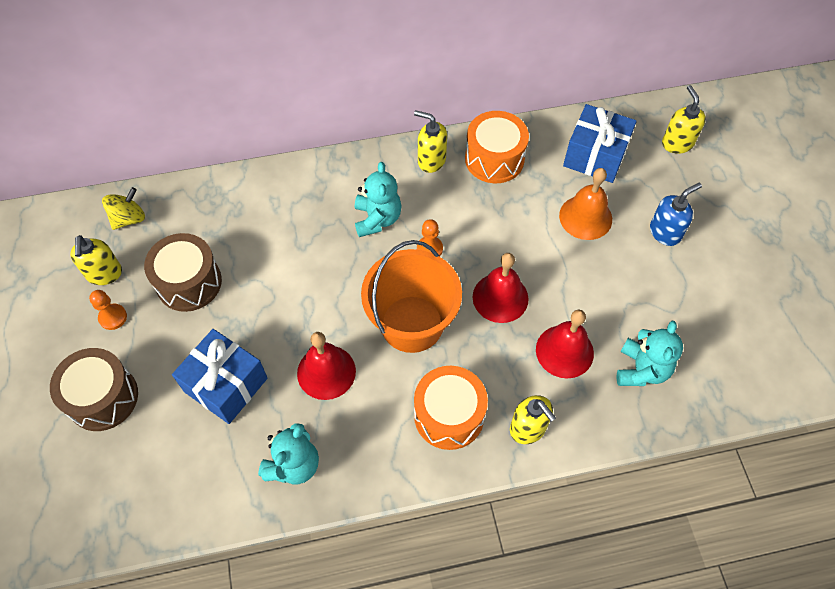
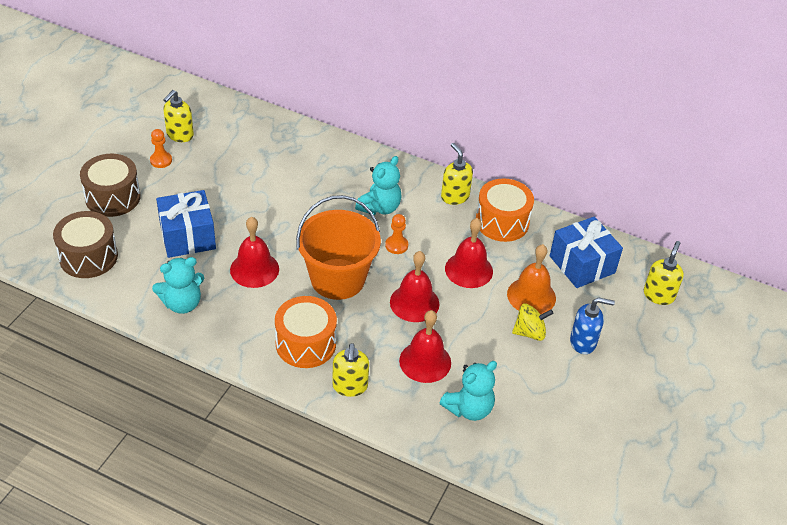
camera: 35 degrees right, 15 degrees down
(129, 218) = (224, 115): yellow spinning top -> yellow spinning top (530, 332)
(189, 282) = (223, 170): brown drum -> brown drum (88, 257)
(513, 228) = (469, 270): none -> red bell

